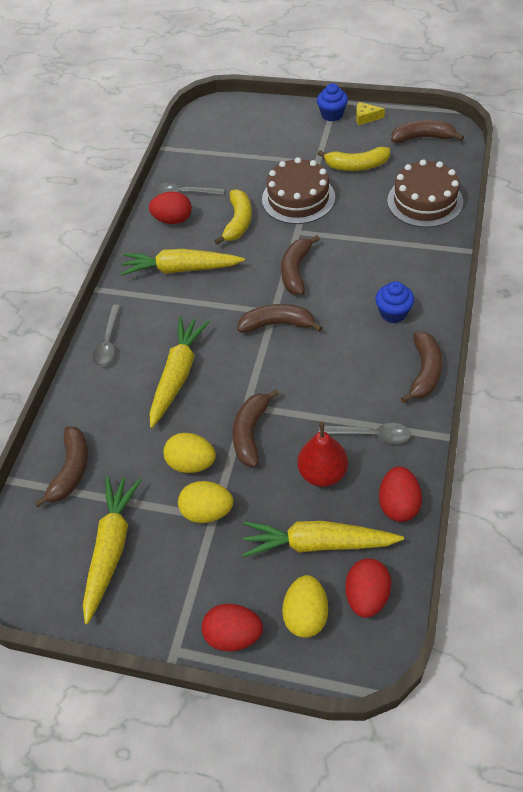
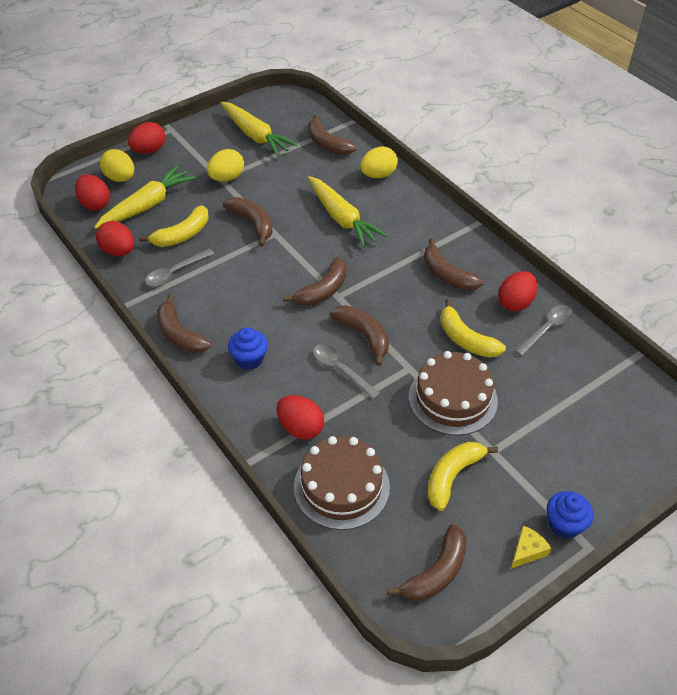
camera: 125 degrees right, 5 degrees down
(108, 342) = (414, 203): grey spoon -> grey spoon (341, 370)
(181, 269) = (446, 275): yellow carrot -> brown banana
(192, 463) = (266, 189): yellow egg -> yellow egg (378, 175)
(323, 473) = (182, 235): red pear -> yellow banana
(411, 246) = (300, 428): none -> red egg

